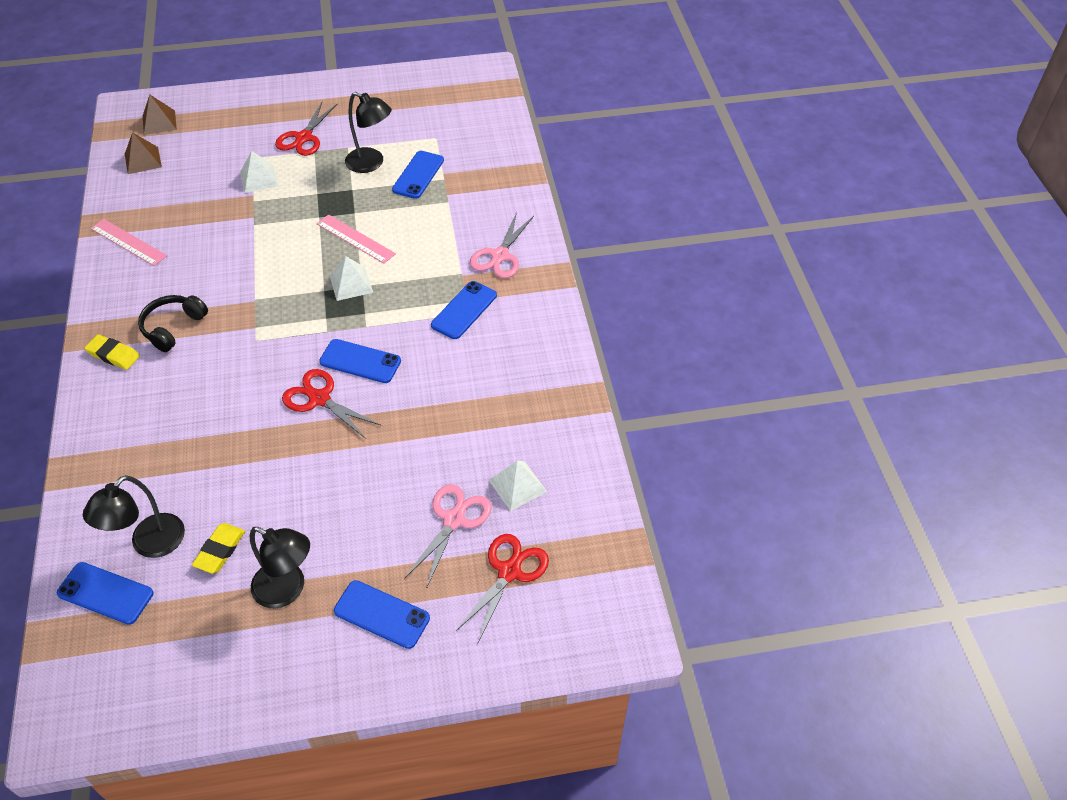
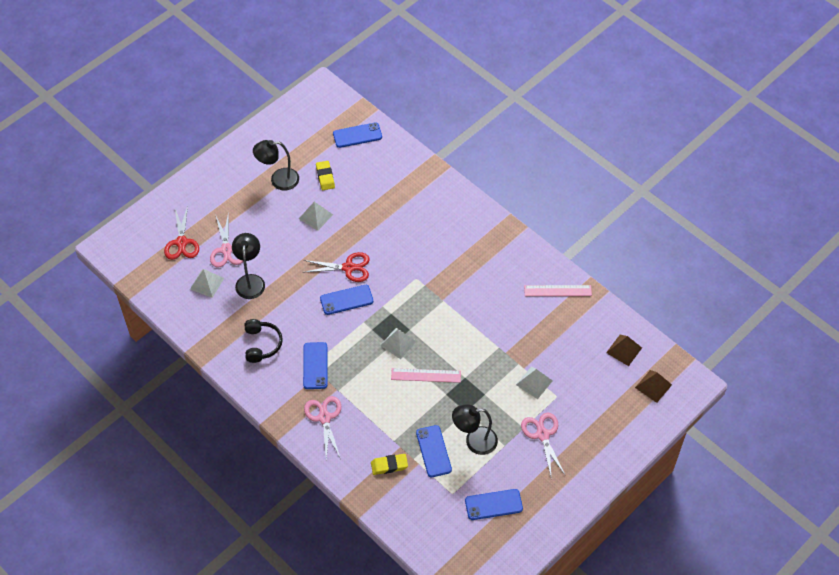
camera: 145 degrees right, 5 degrees up
(113, 355) = (482, 227): yellow eraser -> yellow eraser (389, 465)
(150, 544) = (360, 161): black lamp -> black lamp (250, 281)
(173, 327) = (469, 258): black headphones -> black headphones (261, 344)
(292, 495) = (315, 216): none -> white pyramid
(304, 138) = (542, 435): red scissors -> pink scissors
(382, 614) = (227, 194): blue phone -> blue phone (493, 505)

